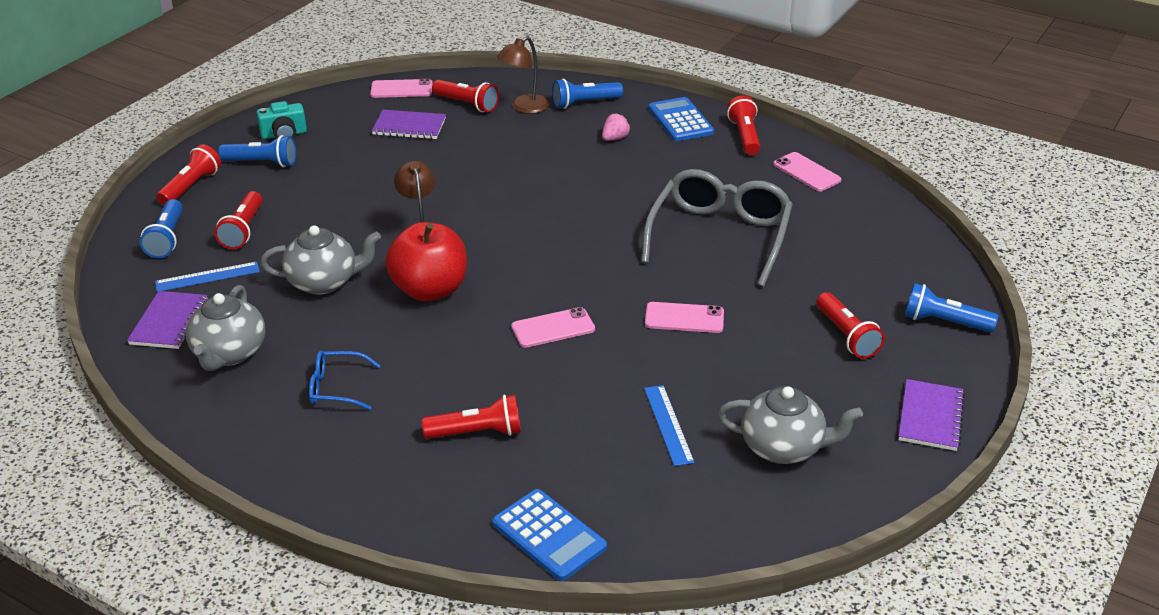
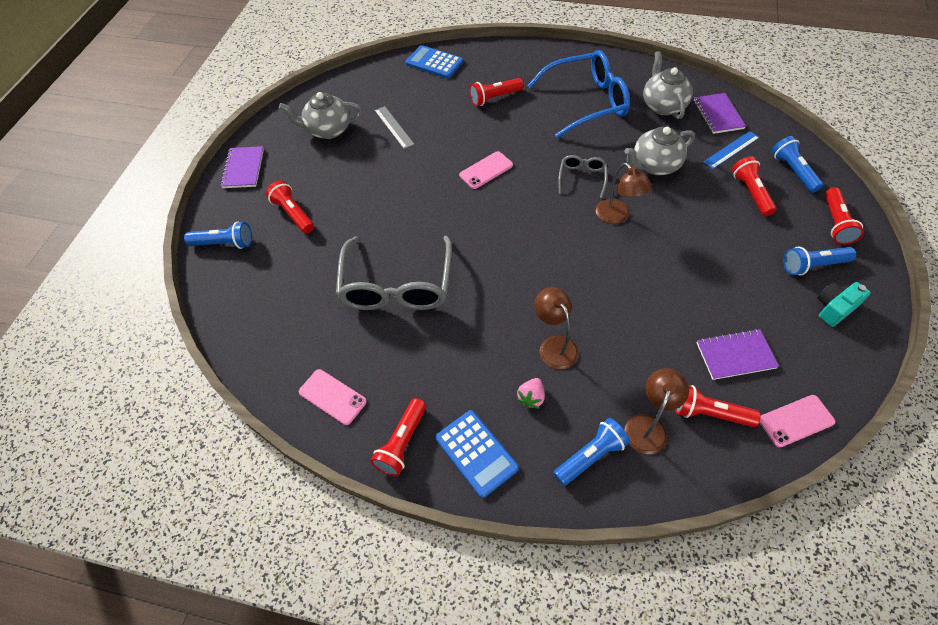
camera: 165 degrees right, 20 degrees up
(336, 388) = (586, 102): blue glasses -> blue glasses, size x2.12
(430, 290) = (582, 178): red apple -> grey glasses
(572, 163) = (554, 345): none -> brown lamp
(668, 424) = (394, 127): blue ruler -> grey ruler
(684, 318) = (404, 200): pink phone -> none
(744, 136) = (402, 443): red flashlight -> red flashlight turned 45 degrees clockwise

